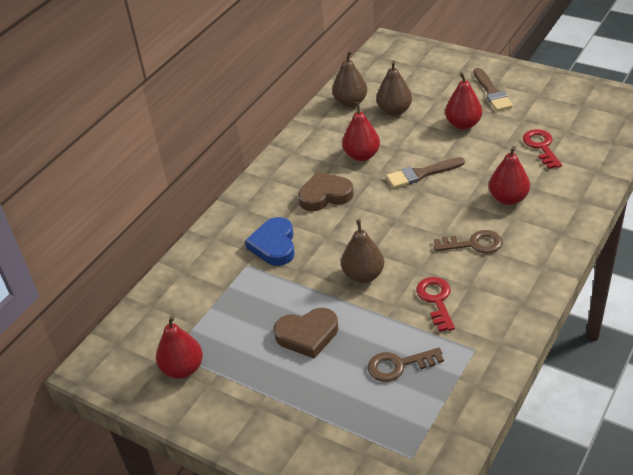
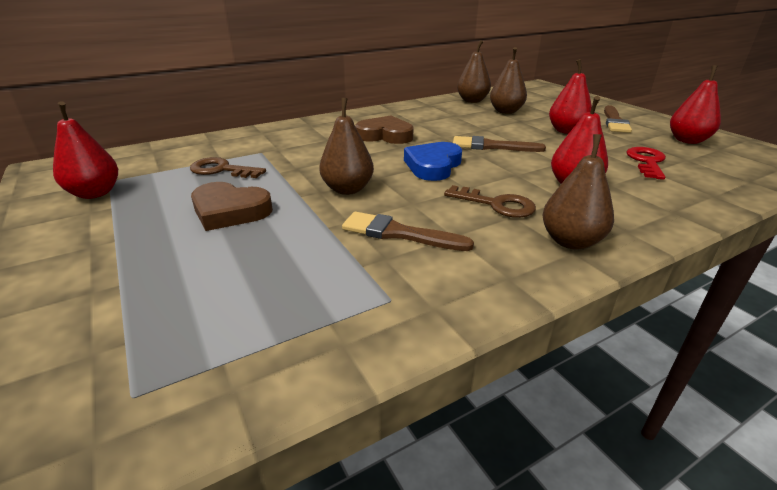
camera: 25 degrees right, 10 degrees down
(274, 245) = (300, 148): blue heart -> blue heart (433, 166)
(362, 155) = (447, 125): red pear -> red pear (687, 140)
(398, 365) = (277, 274): brown key -> brown key (221, 170)
(436, 300) = (399, 233): red key -> brown brush
(537, 258) = (570, 241): none -> brown pear

